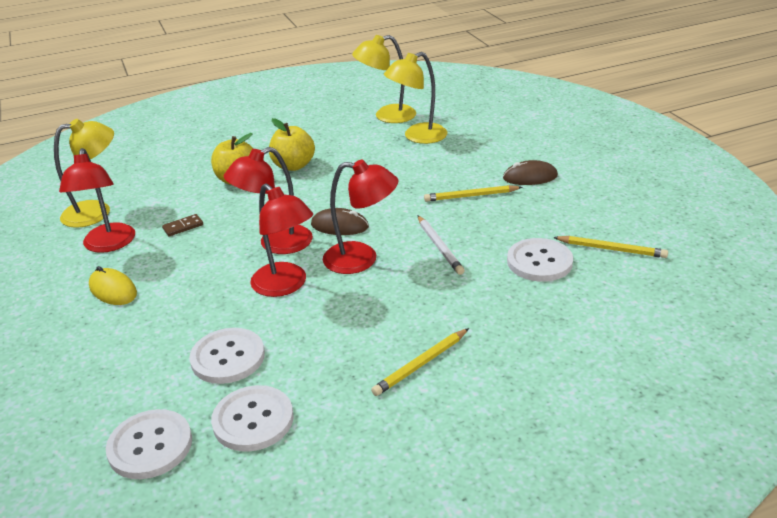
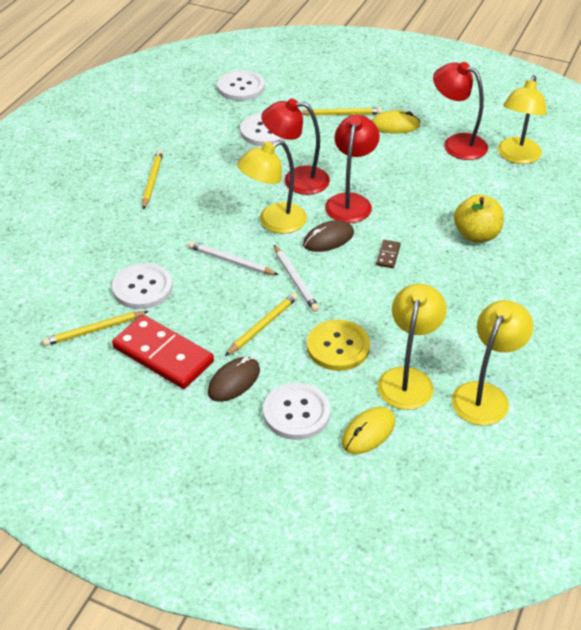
camera: 135 degrees right, 10 degrees up
(128, 332) = (341, 114): none -> yellow pencil
(183, 227) = (436, 179): brown domino -> brown domino (388, 255)
(253, 420) = (208, 117): white button -> white button (296, 413)
(293, 166) = (459, 274): yellow apple -> none
(361, 259) = (274, 222): red lamp -> yellow lamp
(408, 211) = (295, 280): none -> white pencil
(436, 165) = (338, 347): none -> yellow button
(476, 127) = (368, 432): none -> yellow mouse
(567, 210) = (163, 355): none -> red domino

